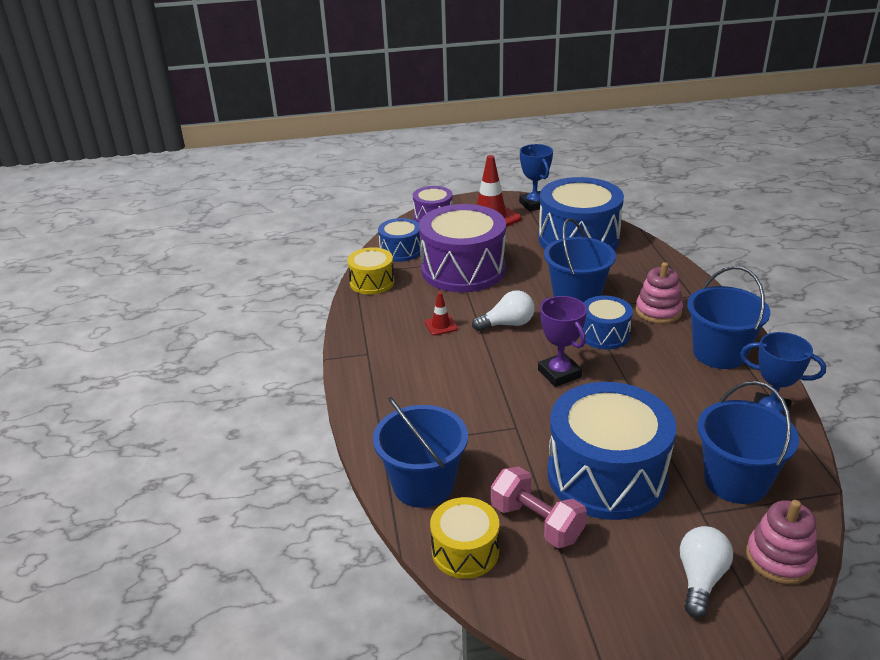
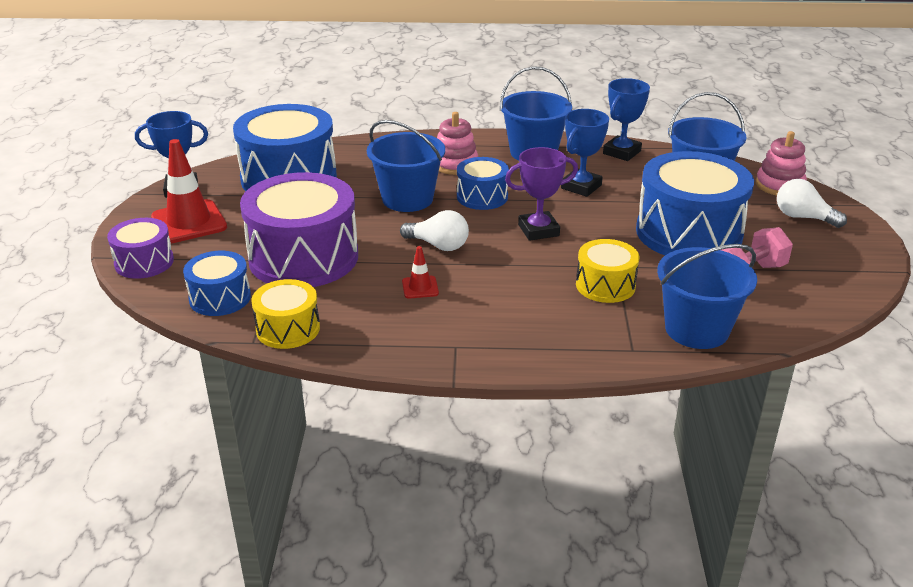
camera: 80 degrees left, 0 degrees up
(465, 551) = (784, 316): yellow drum -> yellow drum (605, 285)
(507, 324) = (438, 245): white light bulb -> white light bulb turned 120 degrees clockwise
(663, 392) = (581, 187): none -> blue trophy

